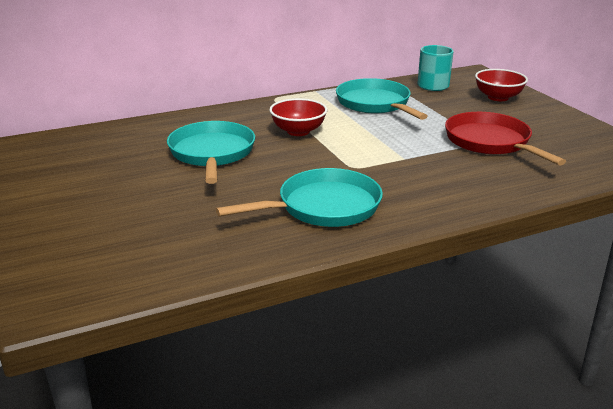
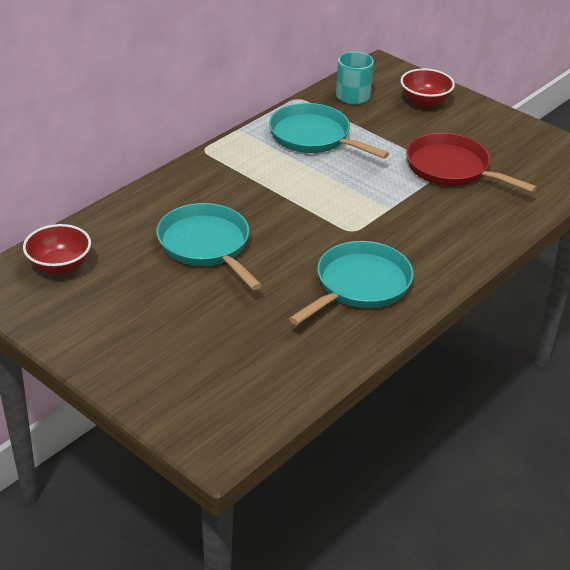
camera: 25 degrees left, 10 degrees up
(298, 131) = (266, 195): red bowl -> red bowl (59, 266)

